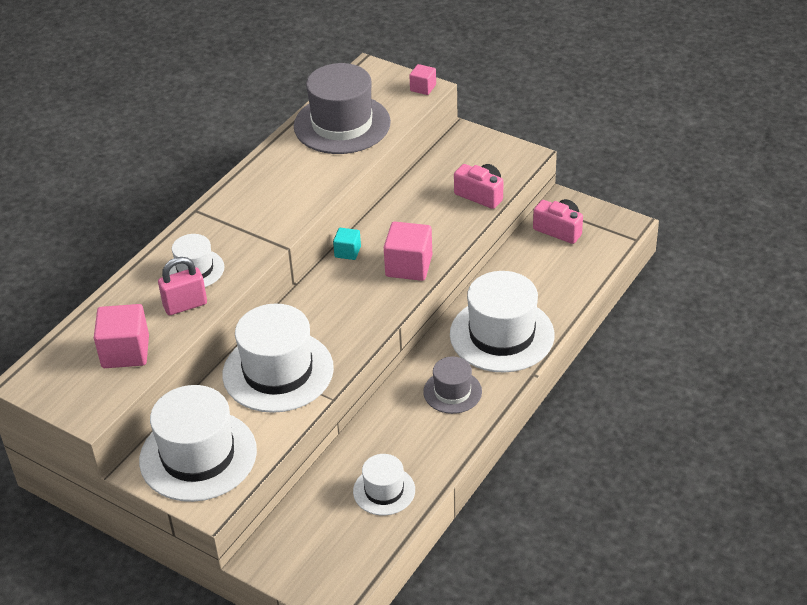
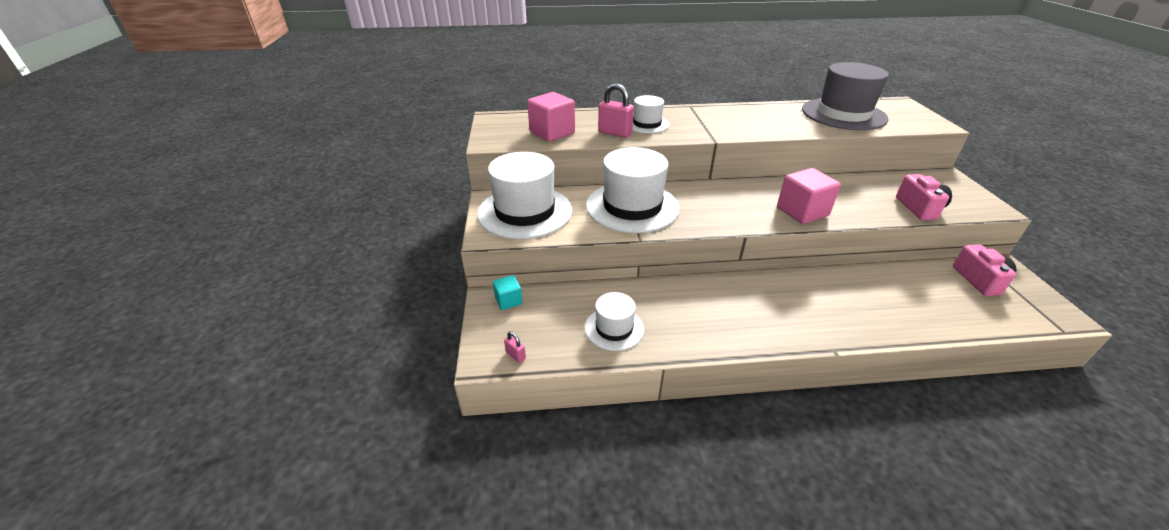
camera: 50 degrees right, 5 degrees down
(347, 252) = (768, 183): turquoise cube -> turquoise cube (508, 300)
(349, 575) = (515, 355): none -> pink padlock
(423, 88) = (935, 123): pink cube -> none
(452, 392) = (748, 312): grey hat -> none
(502, 335) = (838, 308): white hat -> none

